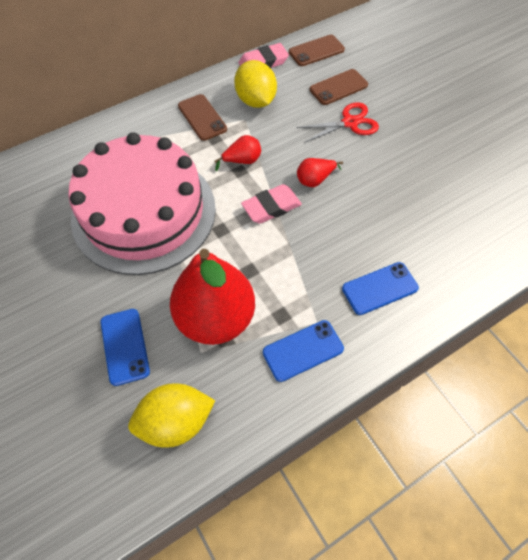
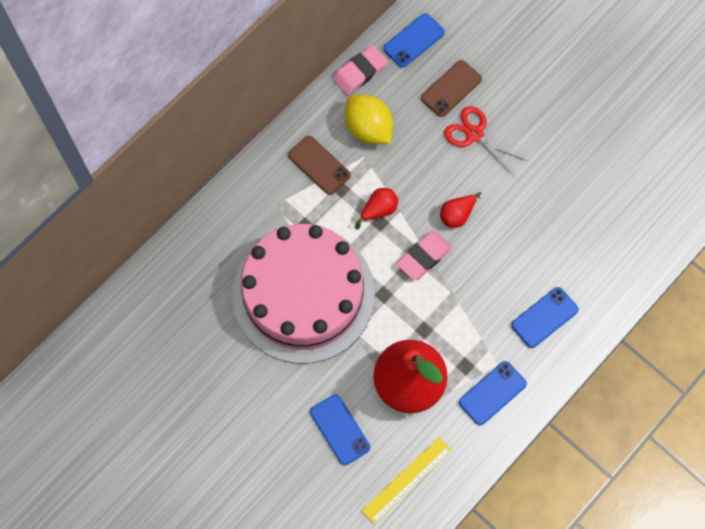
camera: 15 degrees left, 10 degrees up
(176, 421) = (407, 480): yellow lemon -> yellow ruler
(316, 51) = (413, 40): brown phone -> blue phone
(350, 123) = (474, 134): red scissors -> red scissors turned 105 degrees counterclockwise

